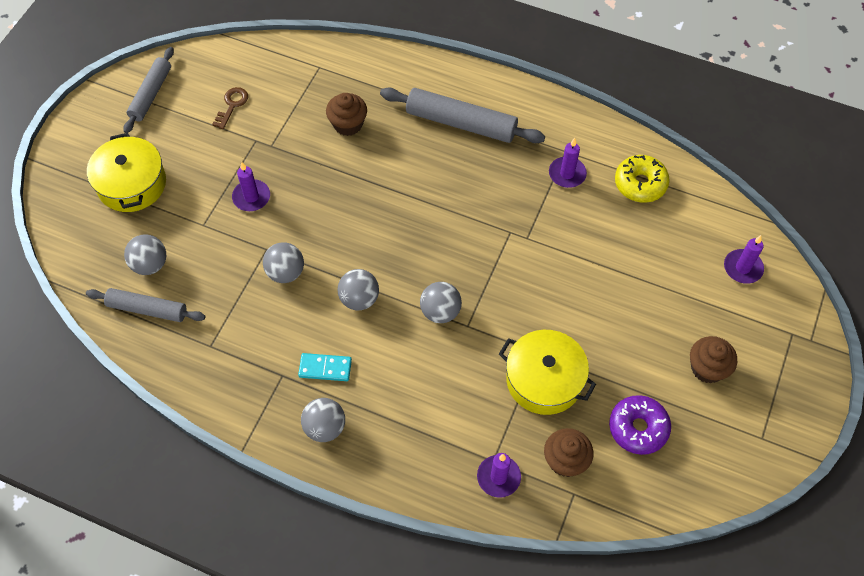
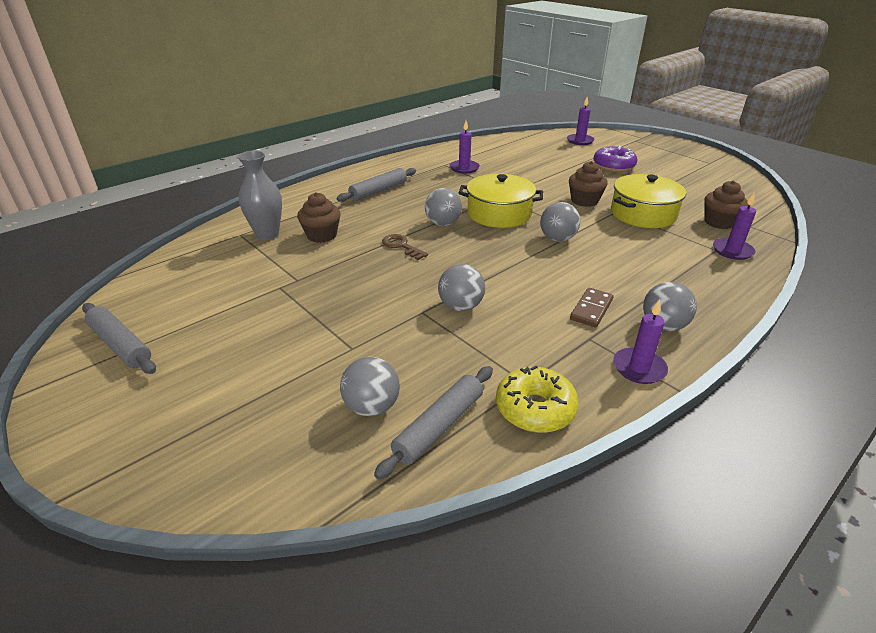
camera: 65 degrees left, 25 degrees down
(132, 184) = (232, 394): yellow pot -> yellow pot (499, 213)
(232, 105) = (216, 291): brown key -> brown key (401, 246)
(251, 197) = (347, 306): purple candle -> purple candle (639, 368)
(325, 368) = (591, 309): turquoise domino -> brown domino
(329, 86) = (267, 234): none -> grey vase
(359, 299) = (520, 273): grey ball -> grey ball (443, 224)
(461, 123) = (378, 191): grey rolling pin -> grey rolling pin, size x0.65
(638, 428) = (695, 193): purple donut -> purple donut (613, 166)
(640, 184) = (493, 151): yellow donut -> yellow donut (535, 409)
(707, 368) = (652, 165): brown cupcake -> brown cupcake (584, 201)

